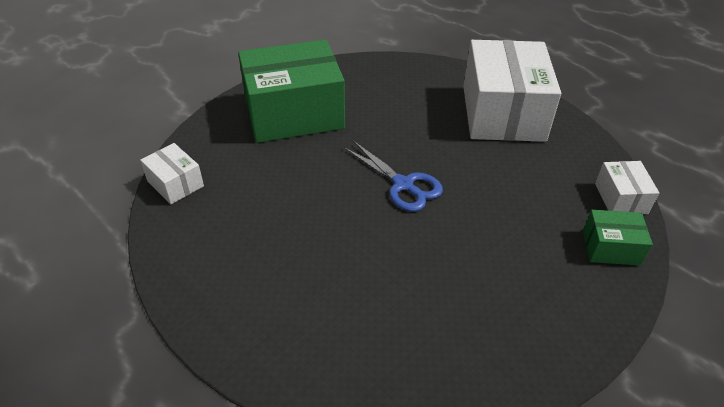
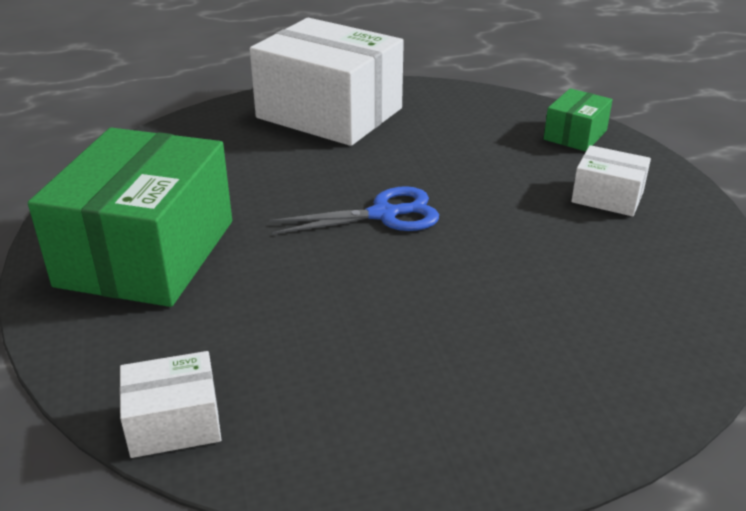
camera: 60 degrees left, 10 degrees down
(621, 198) = (516, 105): white box -> white box (607, 197)

